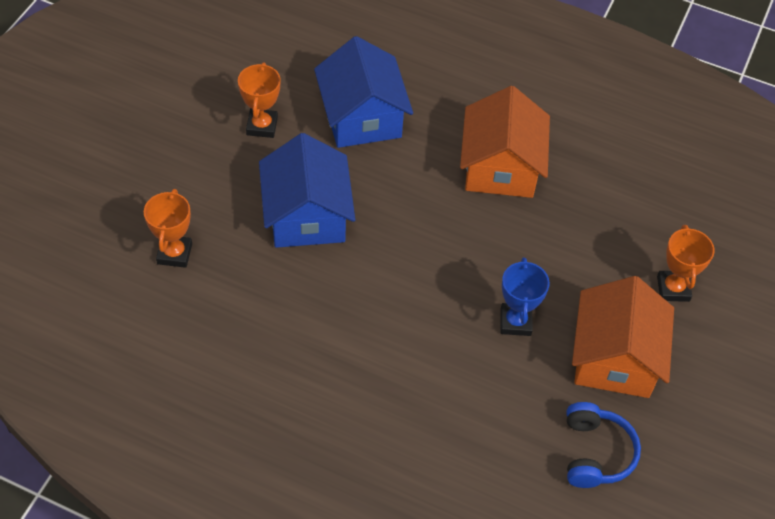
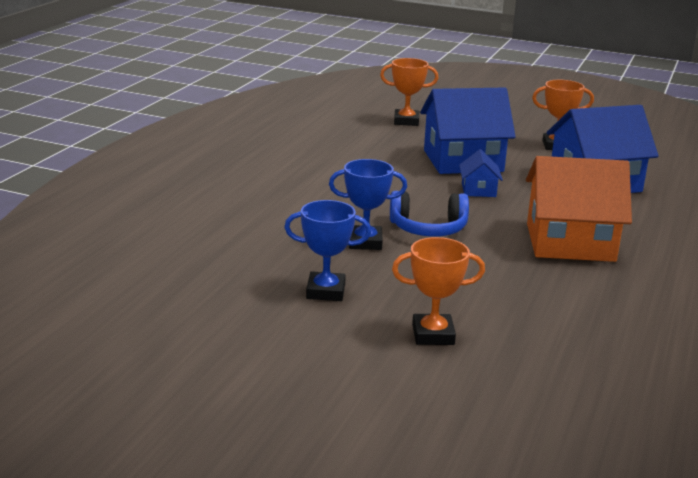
camera: 90 degrees right, 30 degrees down
(386, 214) = (478, 190): none -> blue house
(595, 453) = (208, 274): blue headphones -> blue headphones (428, 229)
(614, 358) = (325, 291): orange house -> blue trophy

